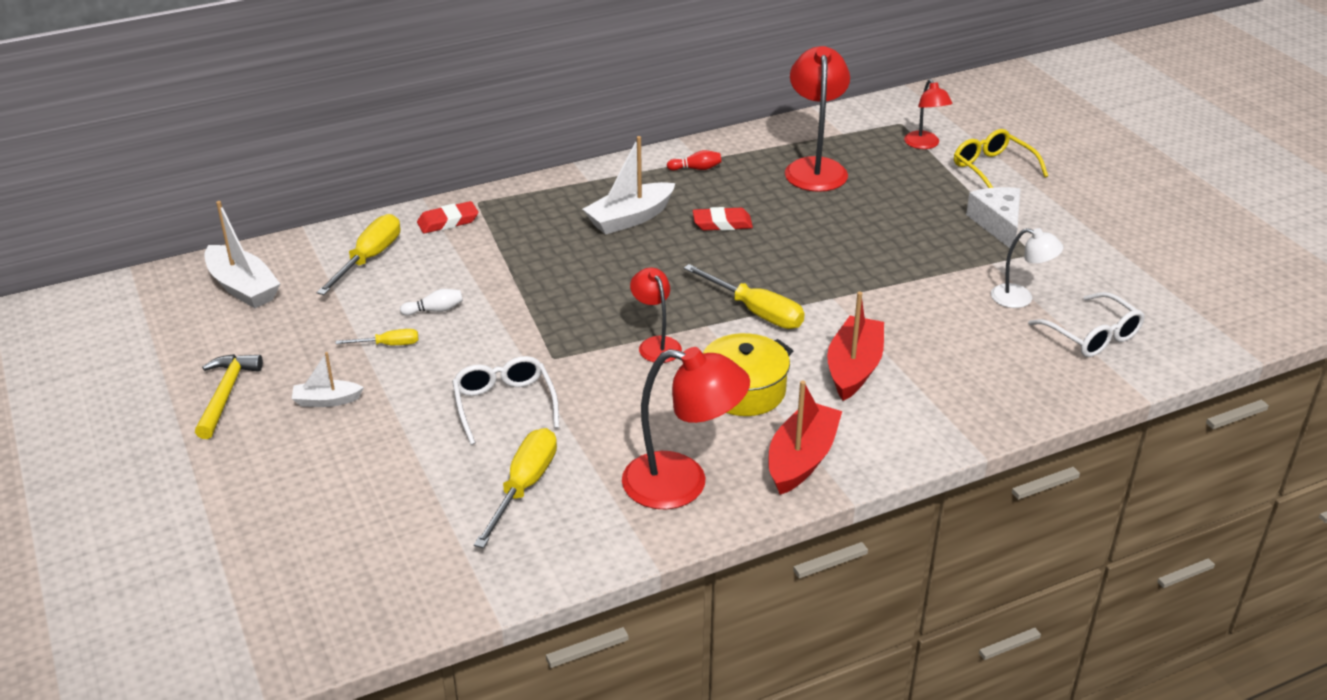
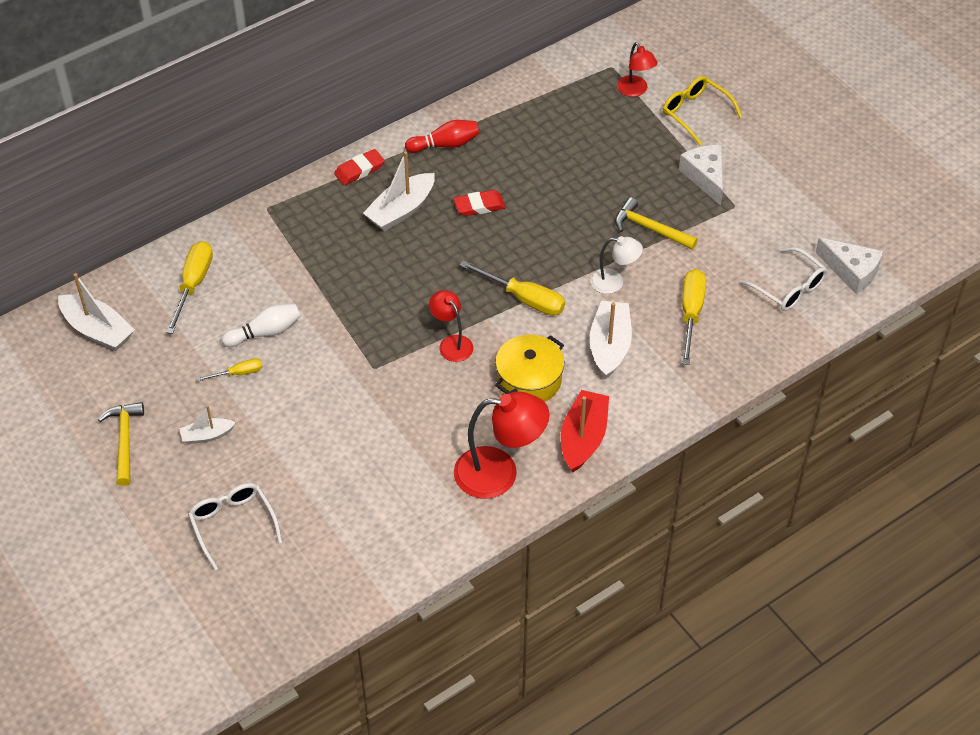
camera: 10 degrees left, 15 degrees up
(435, 310) = (265, 332): white bowling pin -> white bowling pin, size x1.58
(448, 221) = (247, 234): red eraser -> red eraser (359, 170)
(504, 404) = (347, 419): white glasses -> white glasses (233, 524)
(524, 487) = (382, 493): yellow screwdriver -> yellow screwdriver (691, 313)
(696, 168) = (445, 144): red bowling pin -> red bowling pin, size x1.58
(815, 168) = (546, 131): red lamp -> none
(854, 368) = (610, 346): red boat -> white boat
(923, 263) = (650, 229): none -> yellow hammer
(1020, 298) = (730, 256): white lamp -> white lamp (614, 282)
(1176, 328) = (851, 271): none -> white cheese

